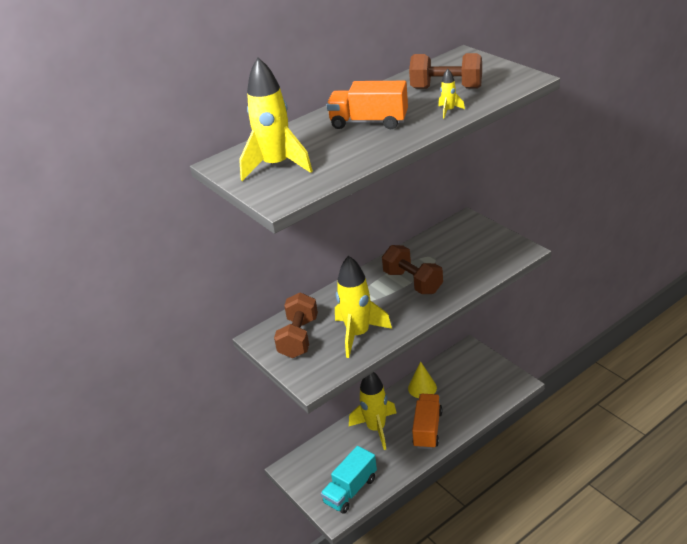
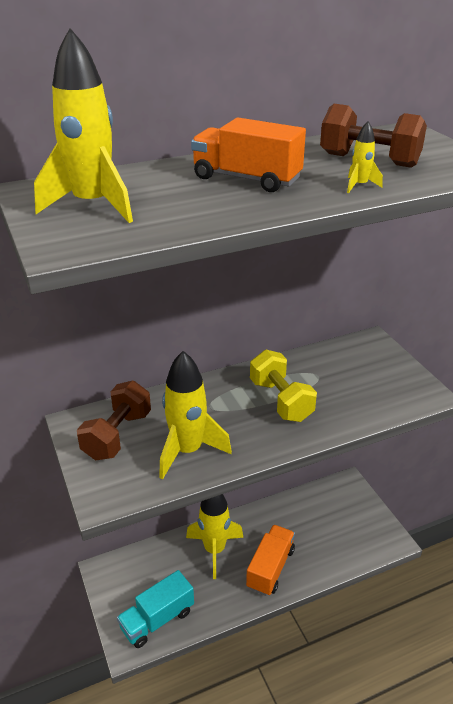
camera: 10 degrees right, 0 degrees up
(413, 282) = (281, 400): brown dumbbell -> yellow dumbbell
(422, 388) = (282, 515): yellow cone -> none

